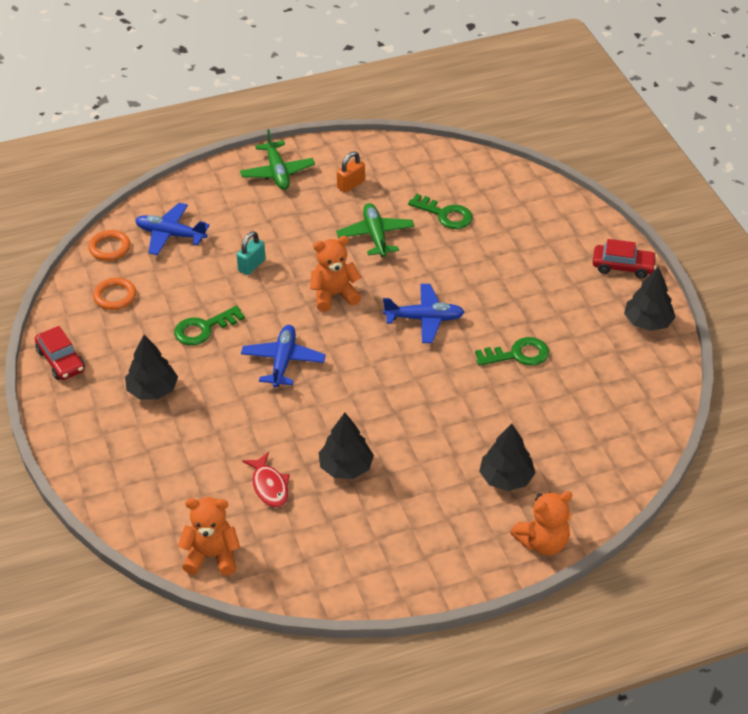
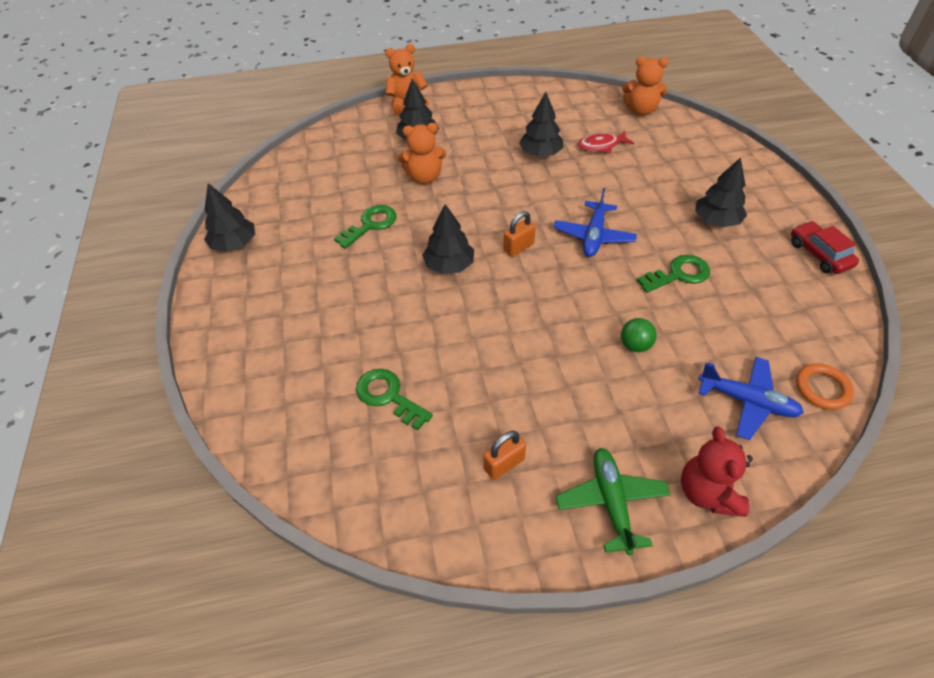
camera: 170 degrees left, 5 degrees up
(115, 296) = (789, 320): orange ring -> none
(213, 182) = (707, 493): none -> red teddy bear
(251, 265) = (635, 345): turquoise padlock -> green ball
(269, 486) = (601, 146): red fish -> red fish turned 90 degrees counterclockwise
(334, 295) = (540, 299): orange teddy bear -> orange teddy bear (424, 177)
(359, 343) = (519, 247): none -> orange padlock
(375, 236) = (482, 373): green plane -> none
(424, 319) = (449, 265): blue plane -> black tree
(518, 354) = (370, 225): green key -> green key turned 135 degrees clockwise
(623, 266) = (219, 304): red car -> none

